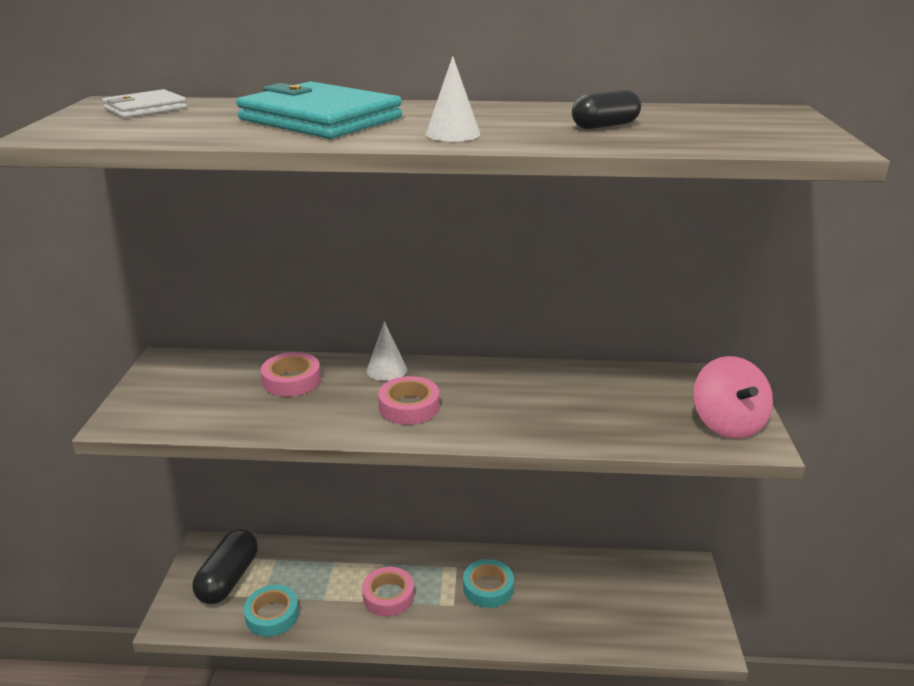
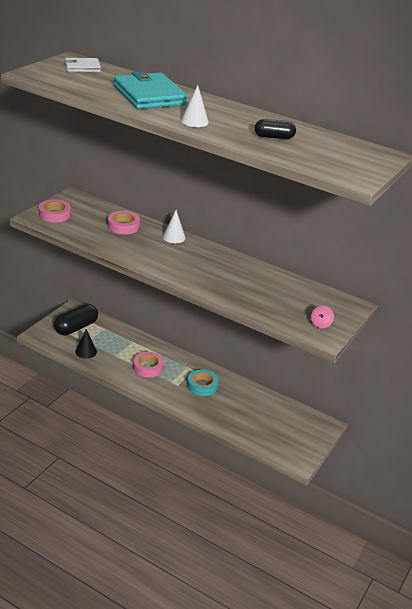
camera: 25 degrees right, 5 degrees up
(272, 615) = (86, 351): turquoise tape -> black cone
(409, 407) = (167, 258): pink tape -> pink tape (54, 214)
(727, 423) = (320, 324): pink spinning top -> pink spinning top, size x0.48

